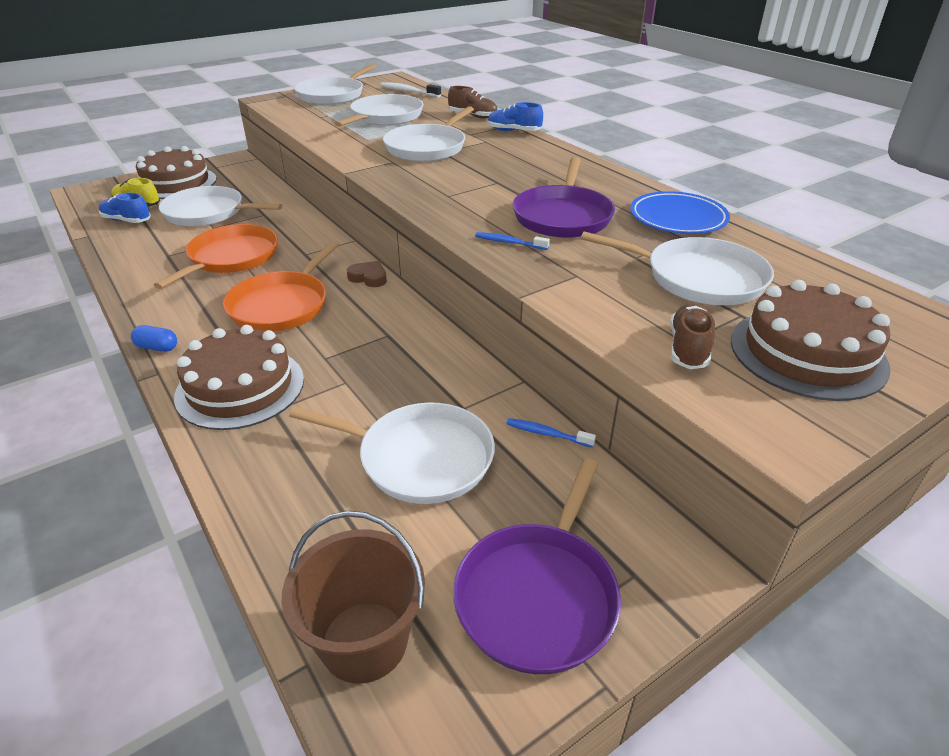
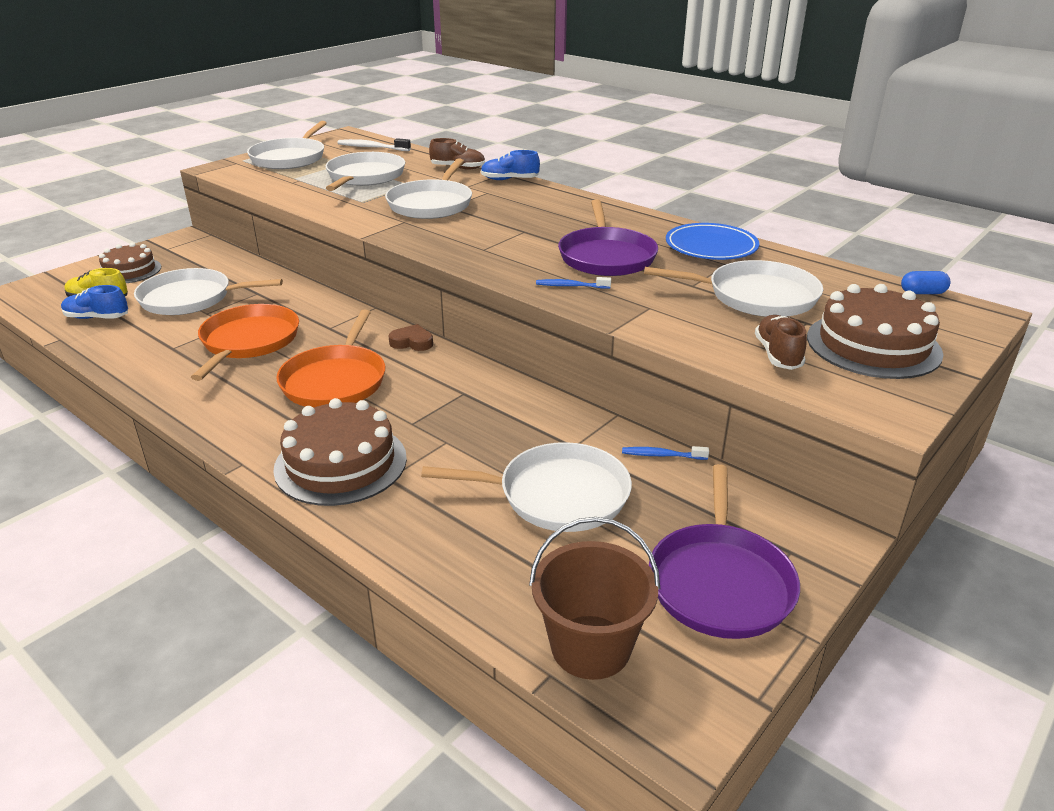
camera: 15 degrees left, 5 degrees down
(157, 347) = (224, 440): blue capsule -> blue capsule (922, 293)
(176, 183) = (129, 271): brown cake -> brown cake, size x0.66

